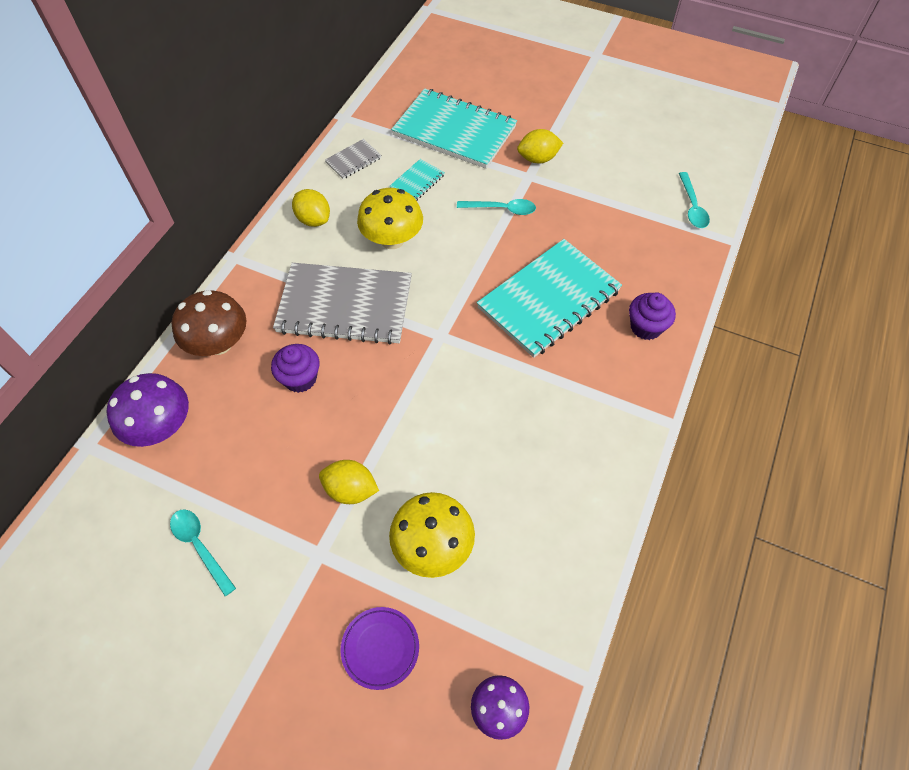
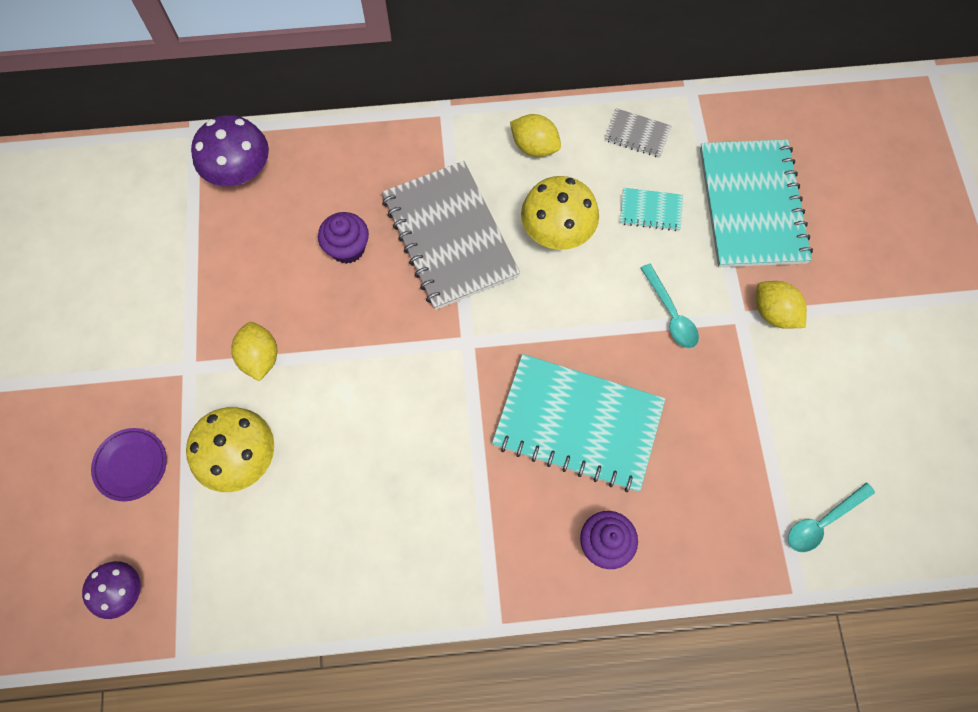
camera: 60 degrees right, 10 degrees up
(200, 546) = (151, 272): turquoise spoon -> none
(219, 343) = (345, 160): brown mushroom -> none
(313, 220) = (534, 147): yellow lemon -> yellow lemon turned 75 degrees counterclockwise

